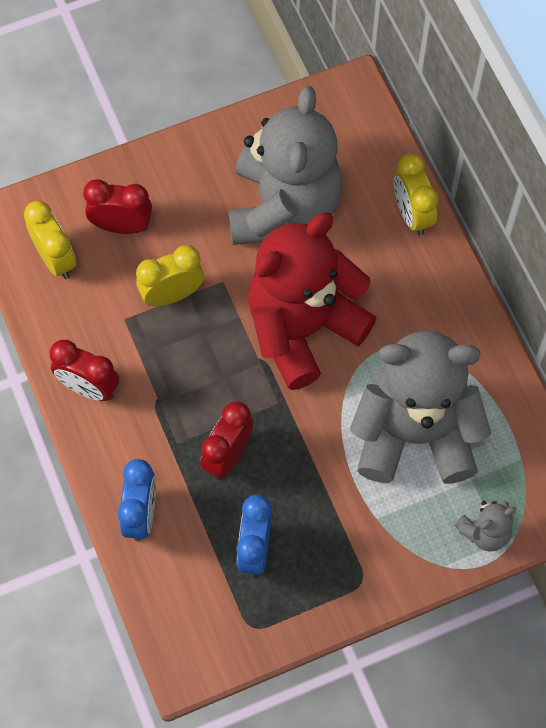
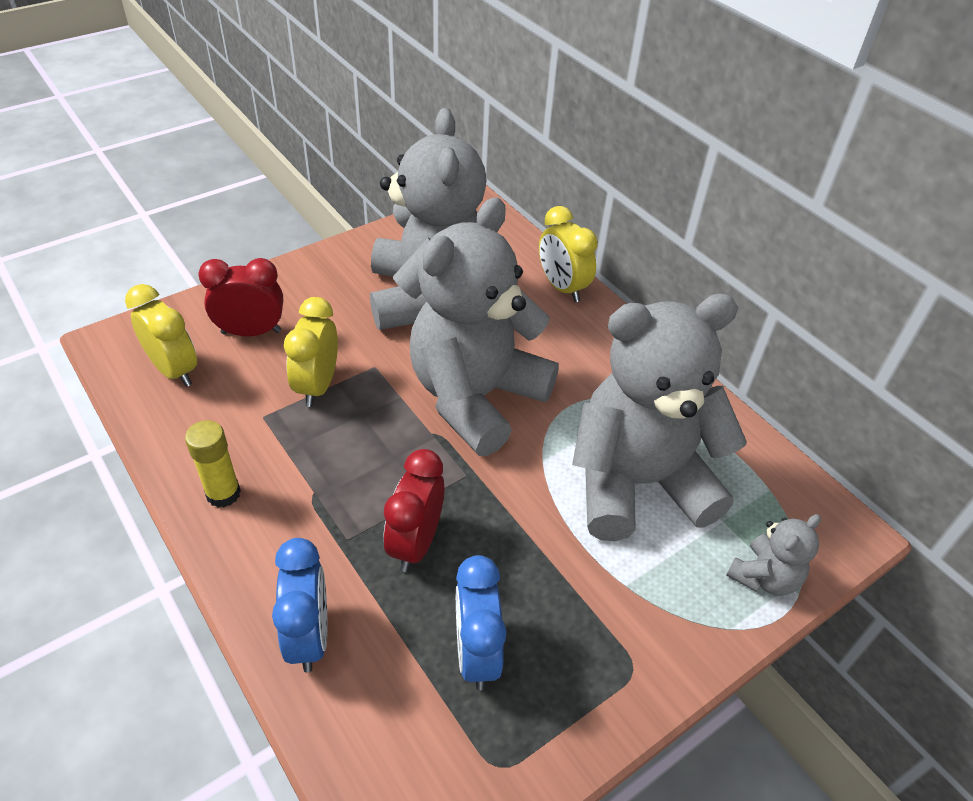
camera: 15 degrees left, 20 degrees down
(89, 387) = (223, 493): red clock -> yellow glue stick
(172, 295) = (317, 386): yellow clock -> yellow clock turned 45 degrees counterclockwise
(303, 328) = (476, 397): red teddy bear -> grey teddy bear

